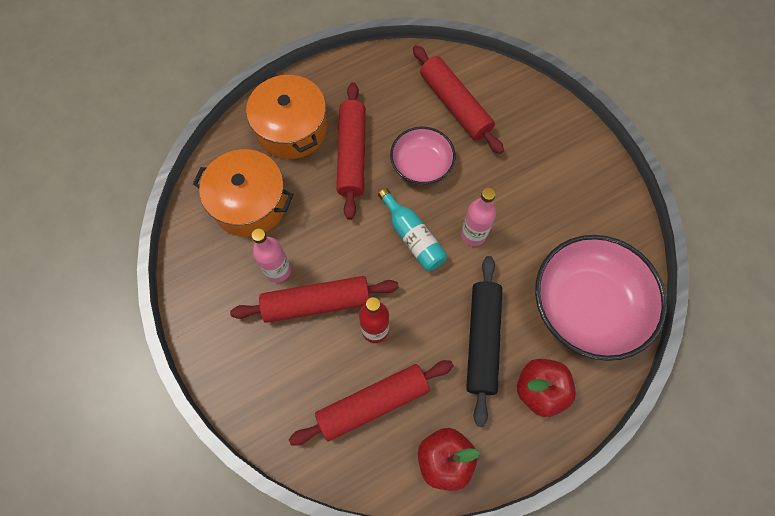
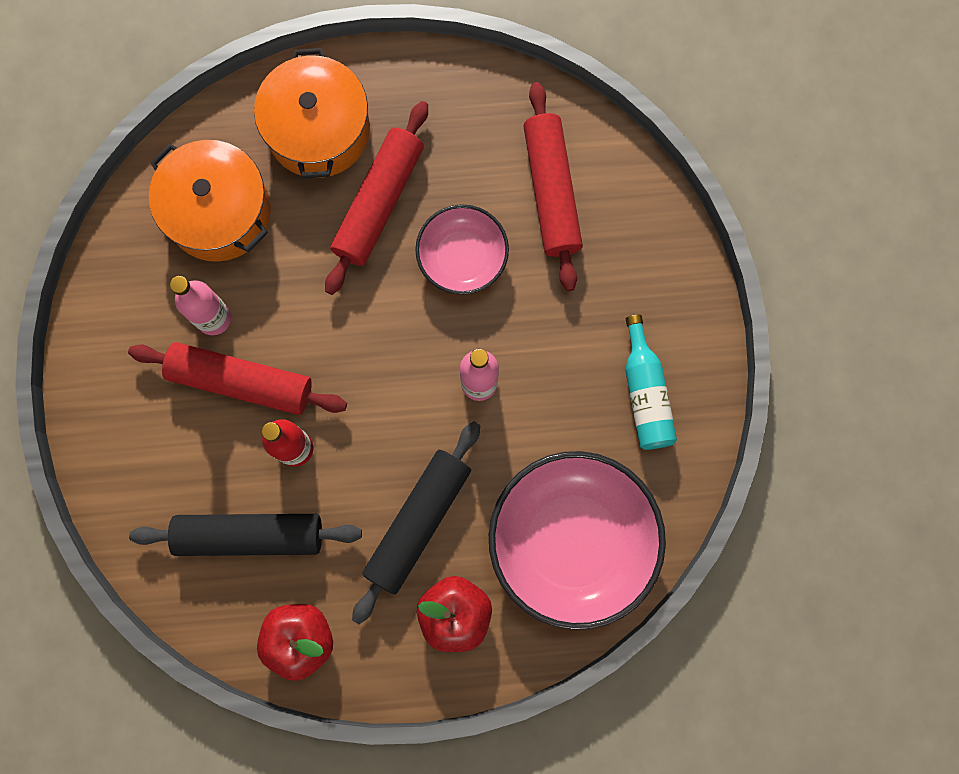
camera: 25 degrees right, 10 degrees up
(373, 403) = (250, 535): red rolling pin -> black rolling pin
(413, 237) = (401, 351): turquoise bottle -> turquoise bottle (645, 393)

